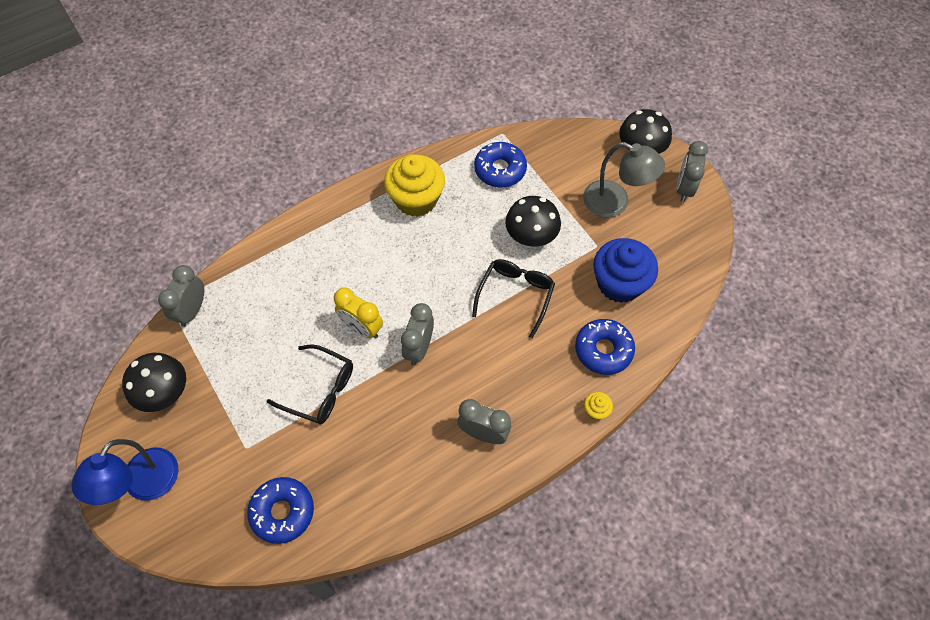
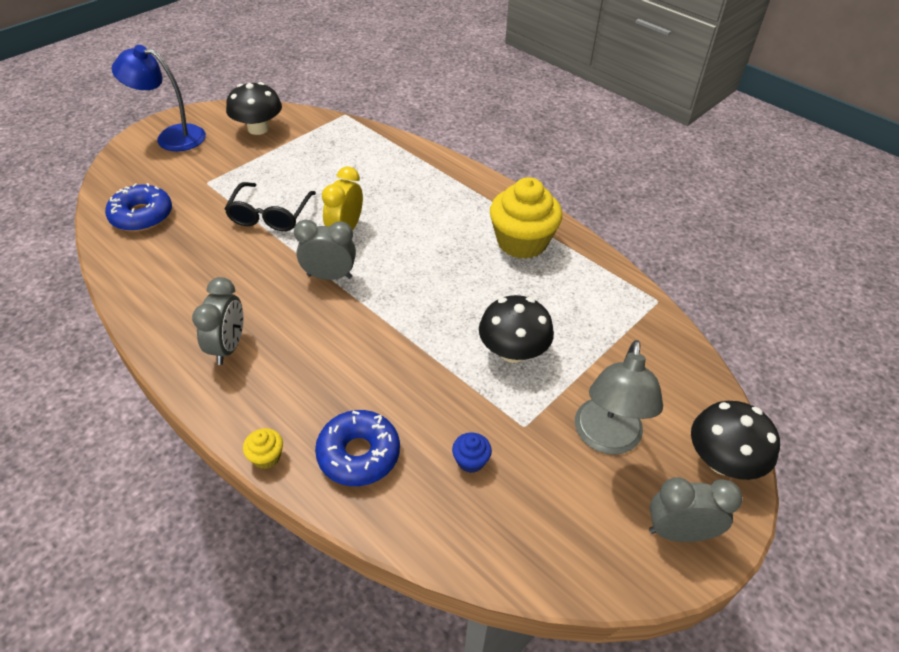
camera: 75 degrees right, 15 degrees down
(192, 310) = (341, 126): grey clock -> none
(500, 170) = (600, 306): blue donut -> none
(515, 295) = (419, 349): black glasses -> none
(619, 283) = (470, 461): blue cupcake -> blue cupcake, size x0.42

